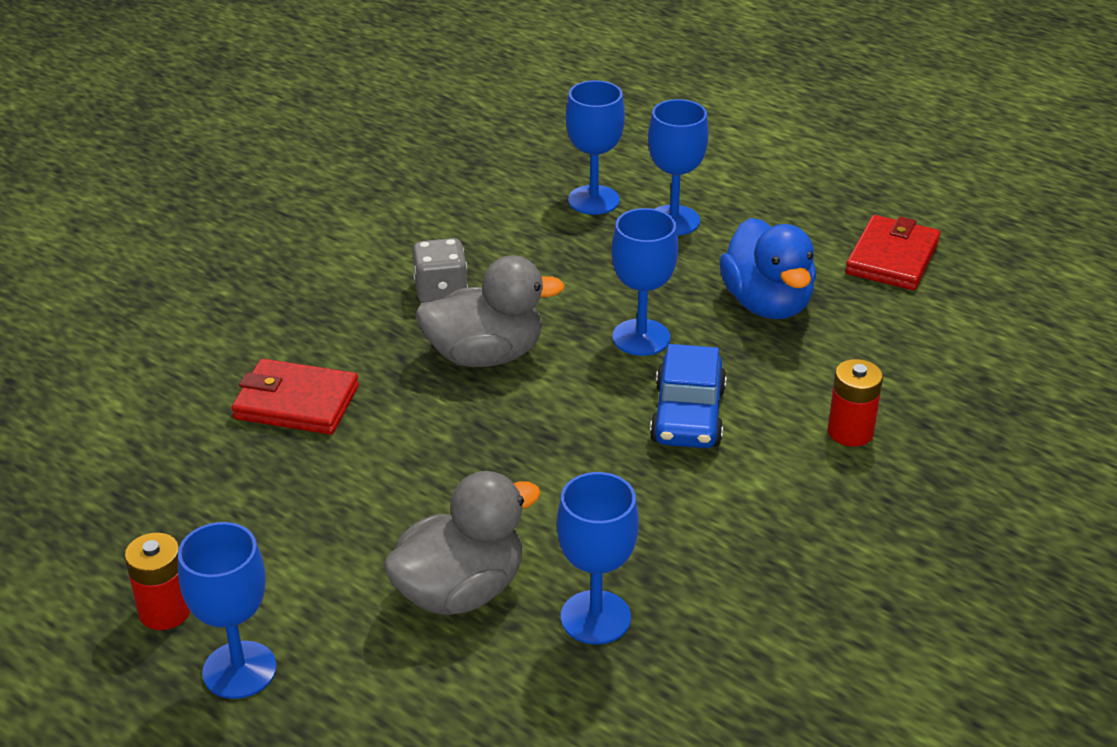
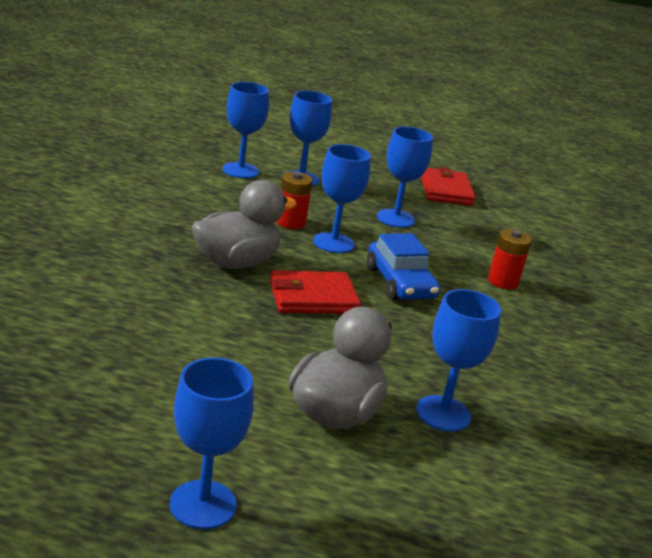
camera: 30 degrees left, 10 degrees down
(165, 611) = (104, 472): red battery -> red battery (291, 222)
(296, 402) = (113, 306): red wallet -> red wallet (313, 297)
(441, 292) = (174, 228): grey dice -> none
(767, 304) = (395, 218): blue duck -> blue goblet

